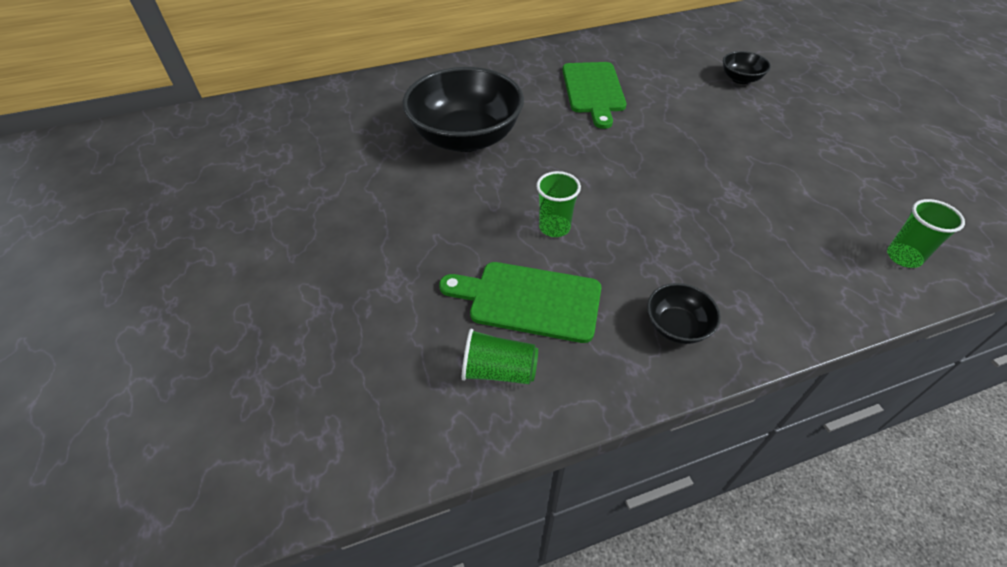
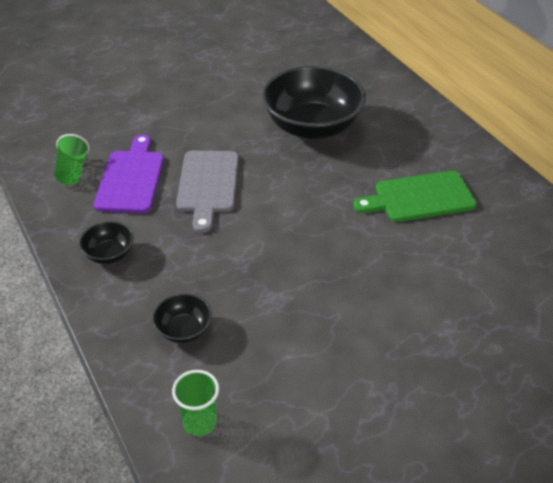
camera: 80 degrees right, 5 degrees down
(529, 300) = (131, 178): green cutting board -> purple cutting board
(554, 227) = (208, 185): green cup -> grey cutting board
(740, 79) = (500, 321): black bowl -> black bowl (184, 329)

